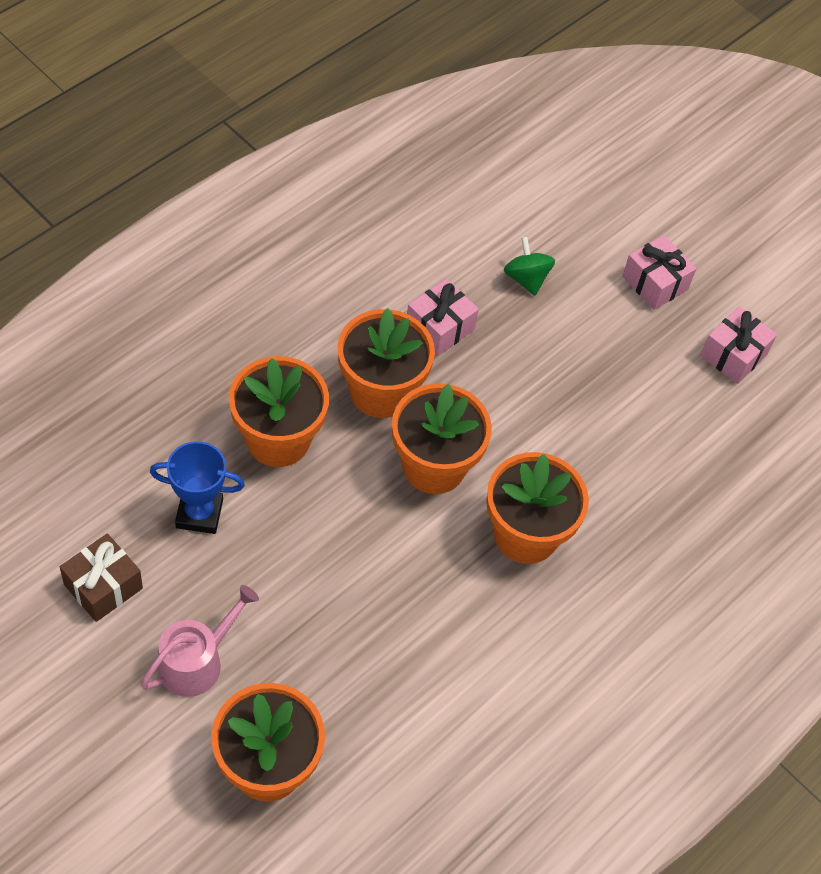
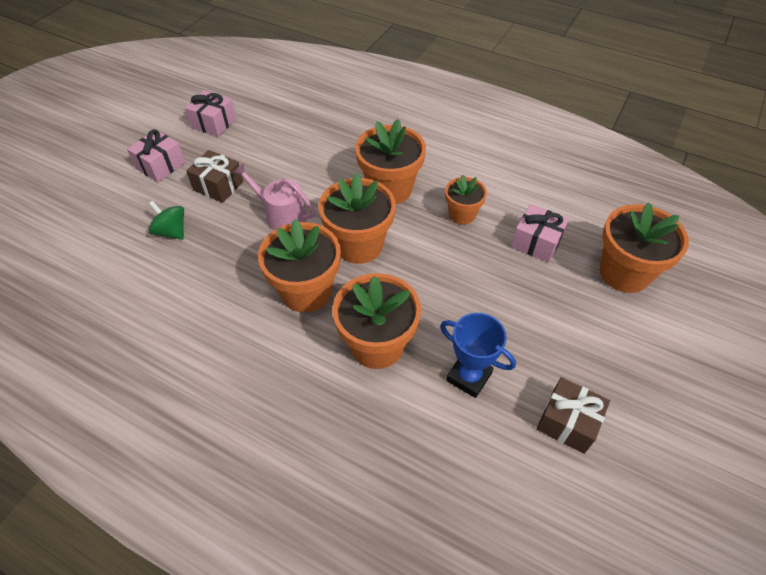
camera: 100 degrees left, 5 degrees down
(196, 661) = (584, 336): pink watering can -> pink watering can (281, 215)
(199, 513) = (468, 377): blue trophy -> blue trophy turned 45 degrees counterclockwise
(440, 328) = (233, 271): pink gift -> pink gift (536, 242)
(446, 607) = (462, 214): none -> orange flower pot
(526, 278) = (171, 231): green spinning top -> green spinning top turned 75 degrees clockwise
(595, 338) = (218, 186): none -> brown gift

